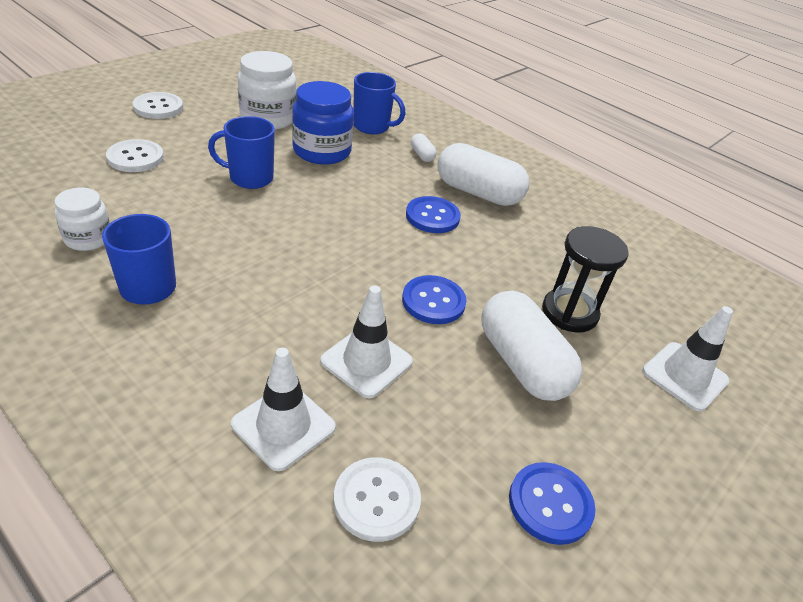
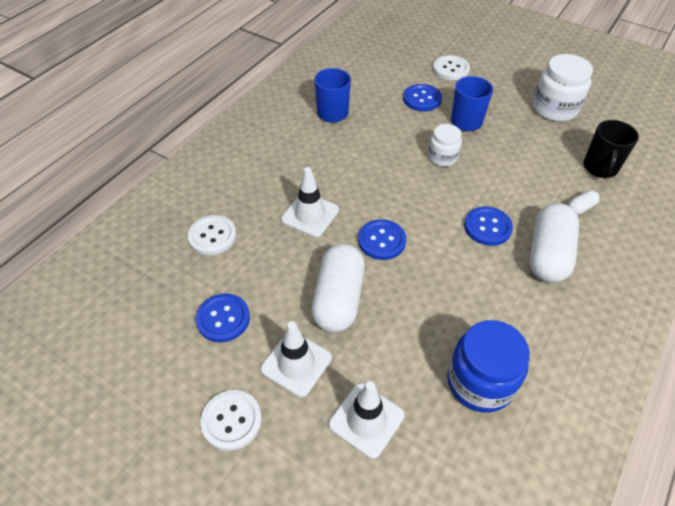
camera: 85 degrees right, 10 degrees up
(88, 238) = (362, 80): white jar -> white jar (442, 157)
(158, 107) = (519, 58): white button -> white button (231, 420)
(181, 197) = (422, 99): none -> blue button
(283, 426) = (251, 190): white traffic cone -> white traffic cone (296, 363)
(322, 151) = (532, 147): blue jar -> blue jar (480, 382)
(372, 127) = (600, 168): blue mug -> black mug
(521, 363) = (338, 299): white capsule -> white capsule turned 45 degrees counterclockwise
(569, 313) = (410, 330): black hourglass -> none

